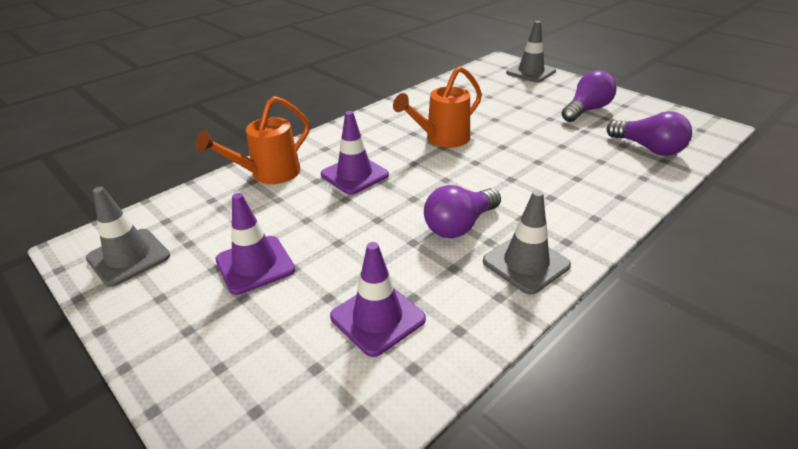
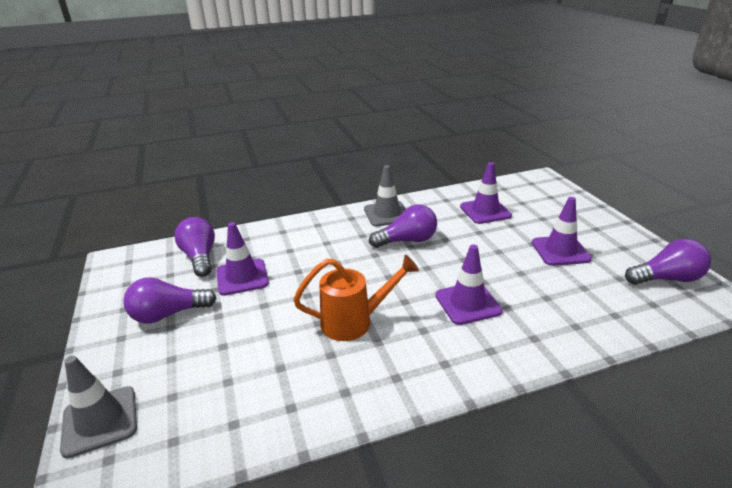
camera: 155 degrees left, 5 degrees down
(129, 257) = (666, 279): grey traffic cone -> purple light bulb
(269, 174) = (558, 330): orange watering can -> none
(578, 144) = (242, 277): none -> purple traffic cone

